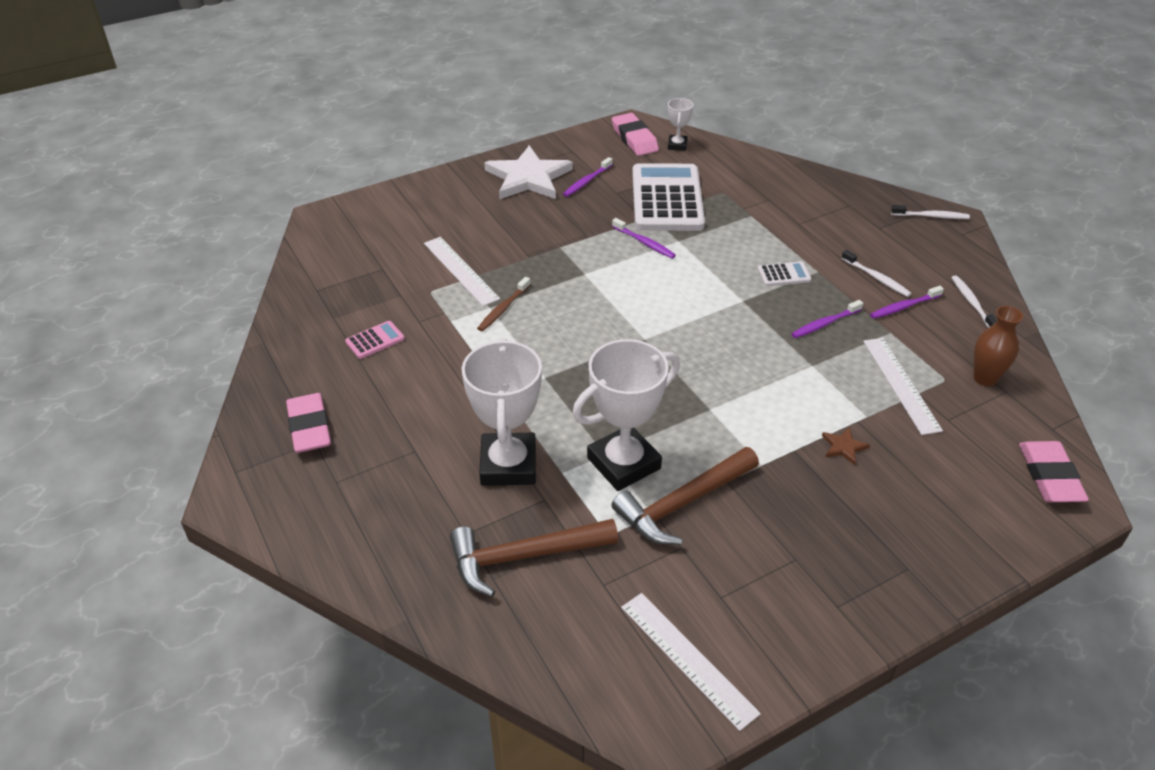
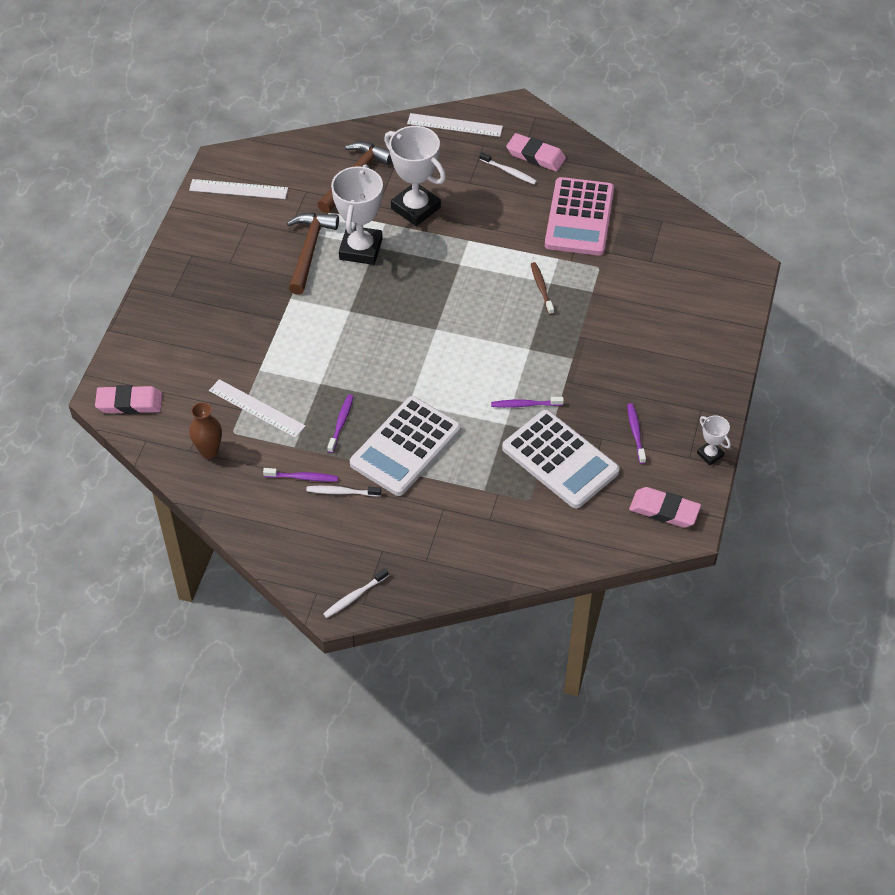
camera: 135 degrees right, 10 degrees up
(375, 340) = (579, 217): pink calculator -> pink calculator, size x2.44
(460, 271) = (604, 294): white ruler -> white ruler (455, 125)
(528, 177) = (679, 404): white star -> none
(677, 145) = (623, 529): white trophy -> white trophy (710, 454)
(784, 275) = (405, 447): white calculator -> white calculator, size x2.44
(843, 447) = (256, 340): brown star -> none
(904, 307) = (302, 477): purple toothbrush -> purple toothbrush turned 75 degrees clockwise
(972, 303) = (260, 516): white toothbrush -> white toothbrush (509, 172)
(1050, 476) = (129, 403): pink eraser -> pink eraser turned 45 degrees counterclockwise

